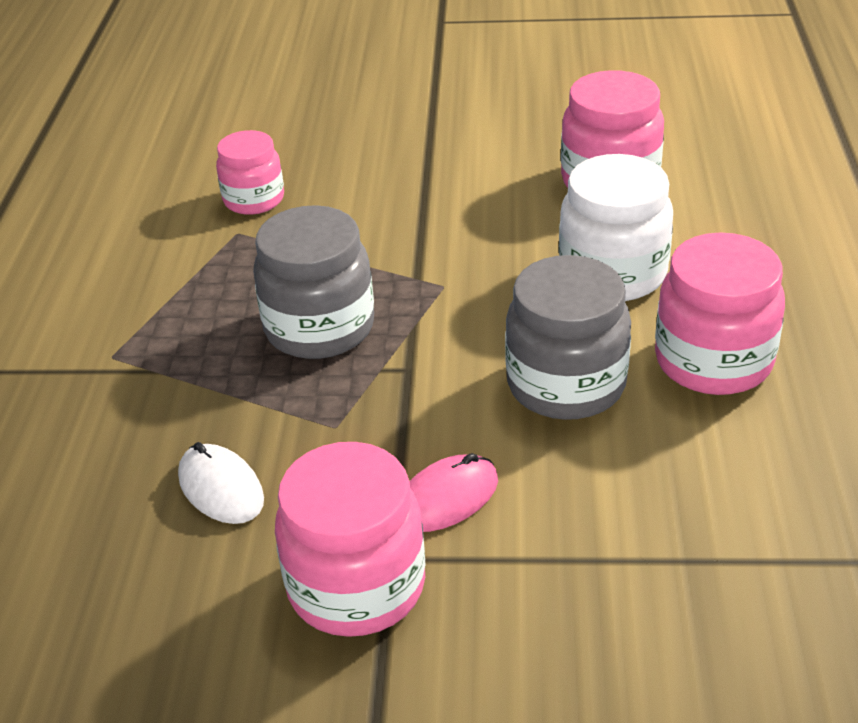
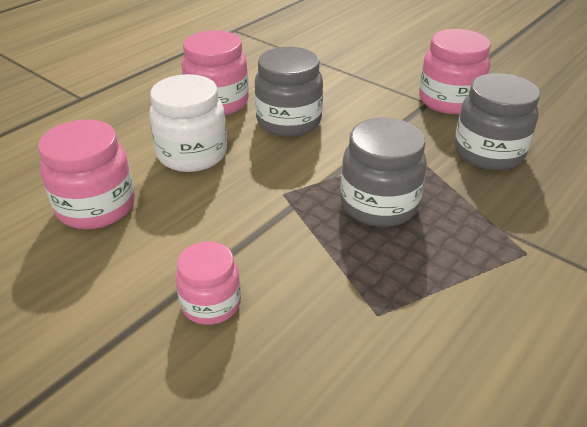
camera: 145 degrees left, 0 degrees up
(221, 488) = (488, 153): white mouse -> grey jar
(254, 200) = (338, 346): pink jar -> pink jar (211, 304)
(447, 498) = (387, 109): pink mouse -> none

